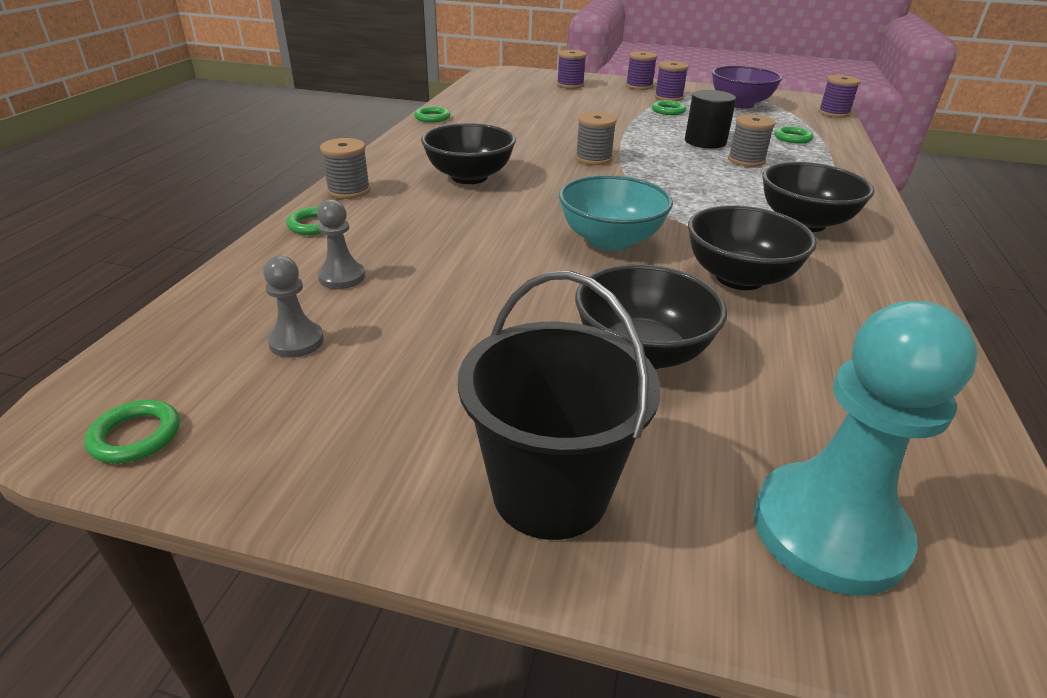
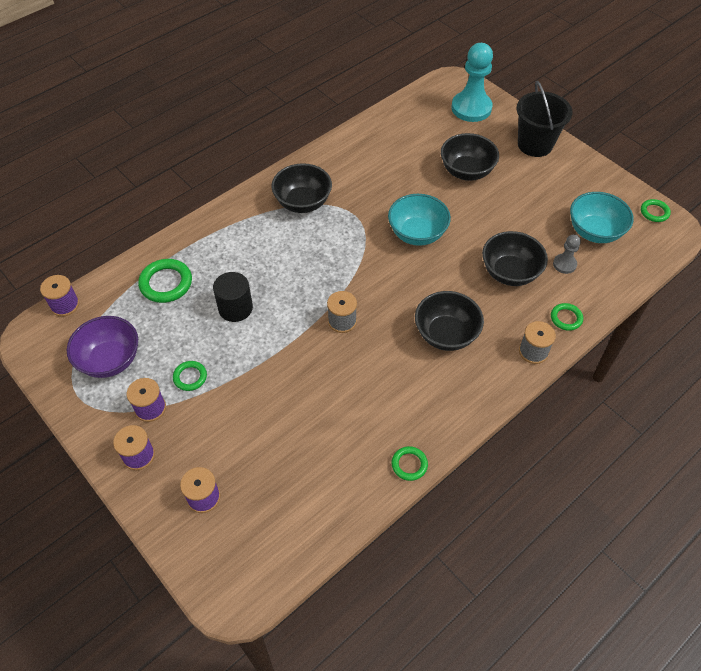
camera: 145 degrees left, 20 degrees up
(296, 341) = (594, 232): grey pawn -> turquoise bowl
(739, 278) = (385, 186): black bowl -> black bowl (510, 273)
(746, 160) = (244, 271): grey spool -> none
(792, 138) = (166, 283): green ring -> green ring, size x1.70

